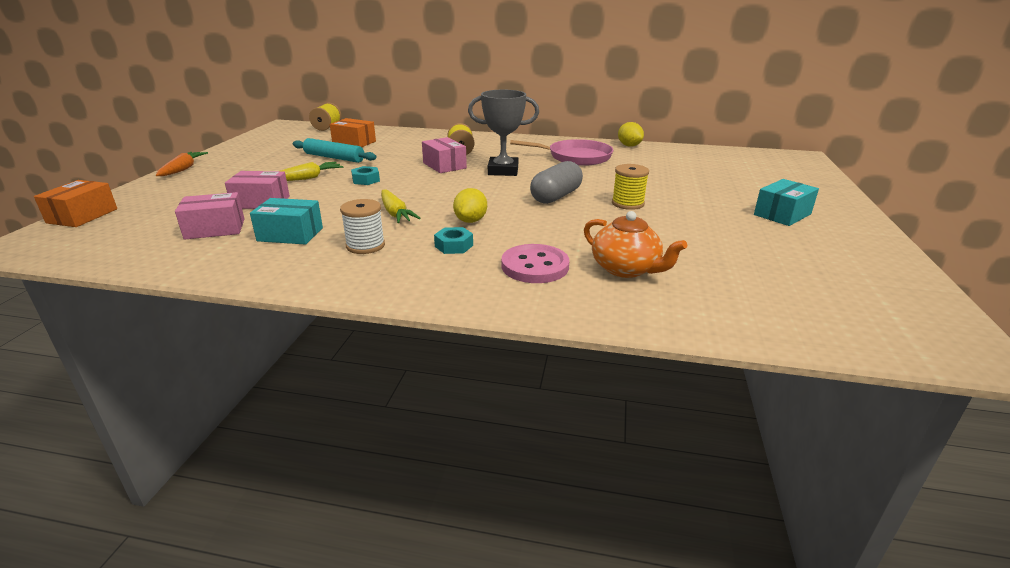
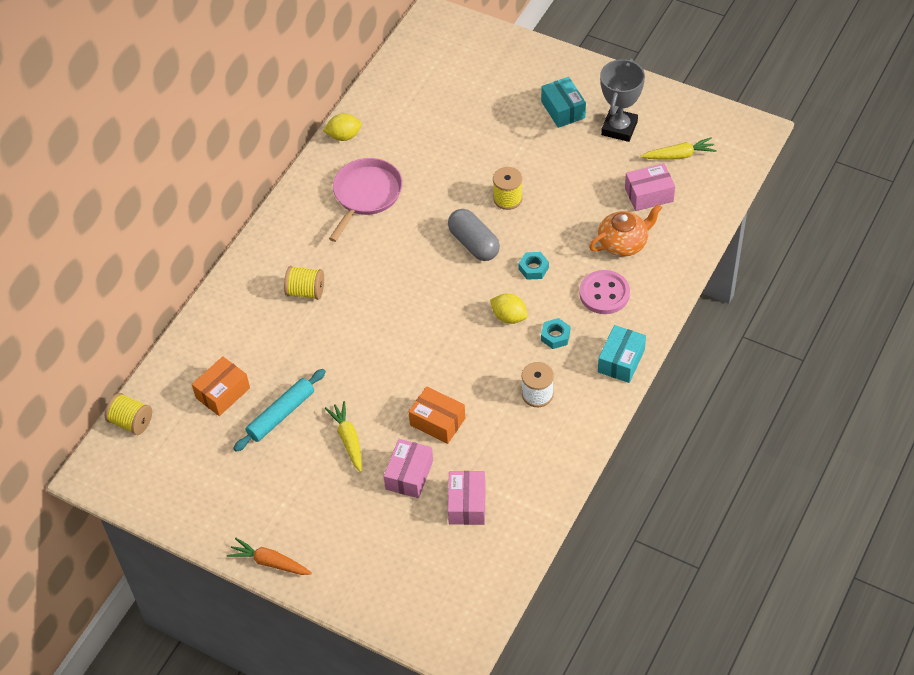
camera: 70 degrees left, 25 degrees up
(82, 216) = (397, 620): orange box -> orange box (437, 422)
(290, 234) = (497, 447): turquoise box -> turquoise box (621, 361)
(366, 180) = (373, 387): turquoise nut -> turquoise nut (533, 268)
(395, 213) = (475, 369): yellow carrot -> yellow carrot (679, 155)
(444, 165) = (350, 314): pink box -> pink box (649, 195)
(503, 171) = (387, 267): grey trophy -> grey trophy (619, 128)

